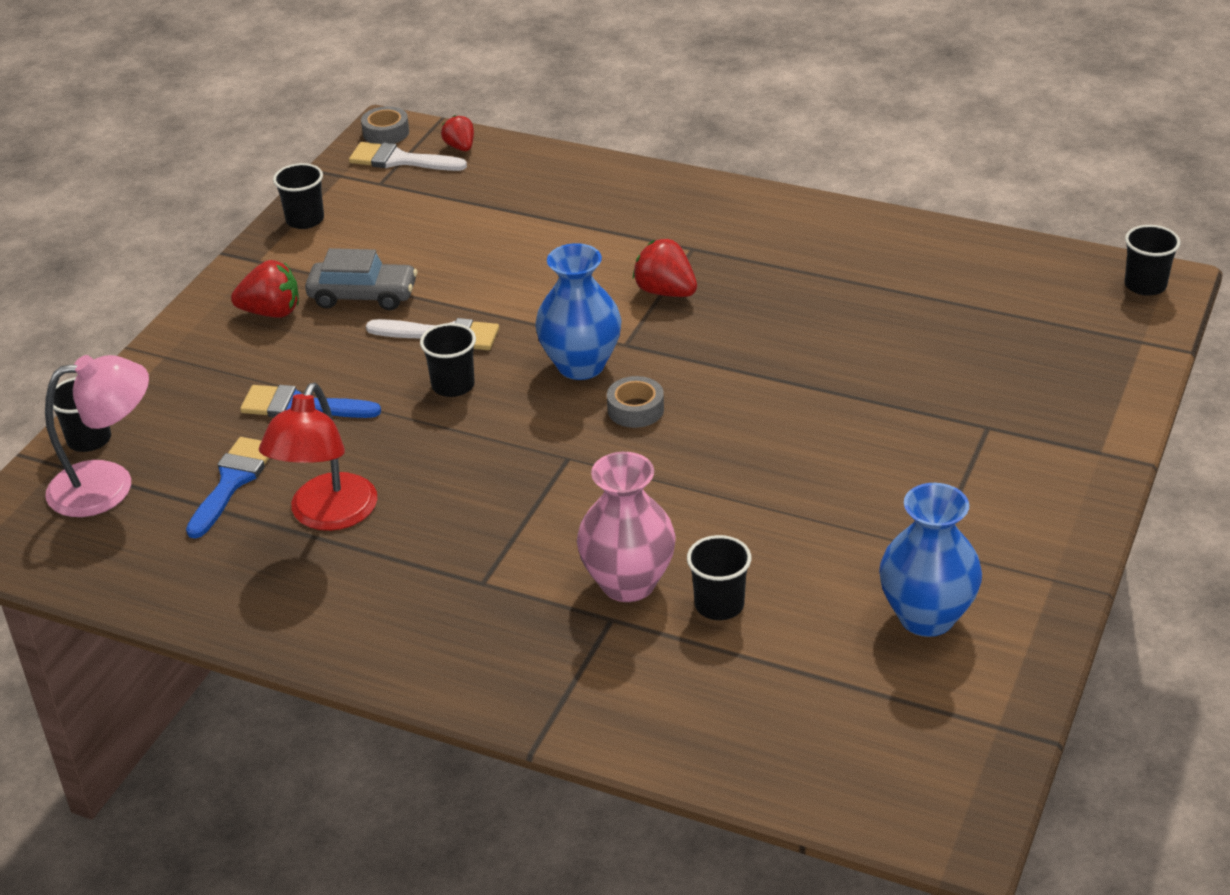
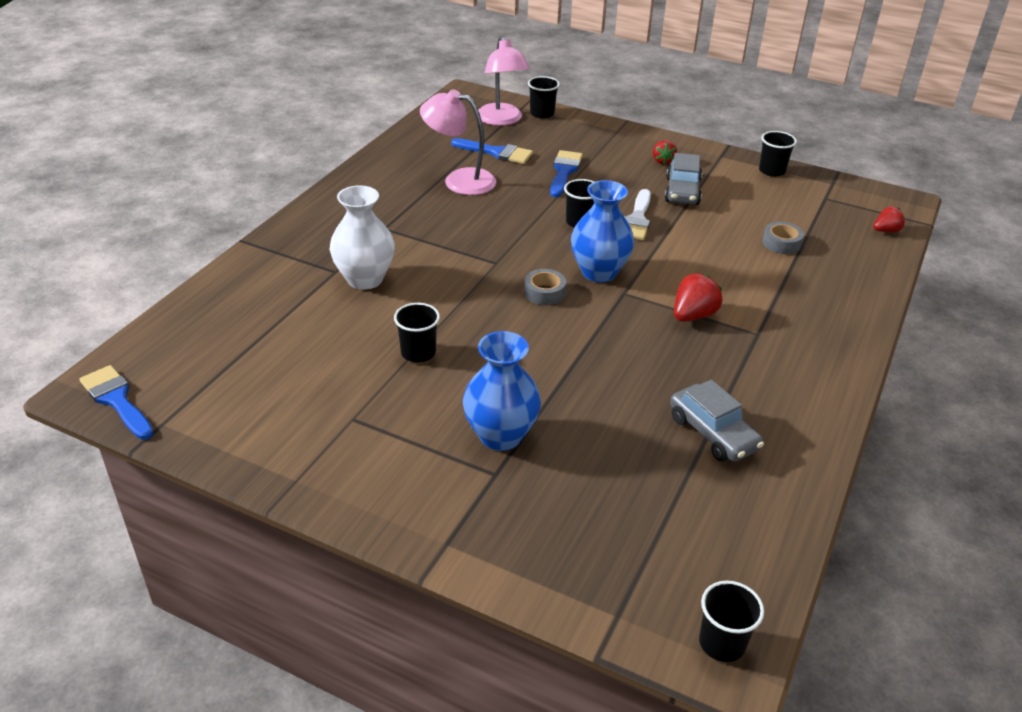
camera: 90 degrees right, 0 degrees up
(271, 312) = (663, 161): red strawberry -> red strawberry, size x0.65
(327, 515) = (459, 180): red lamp -> pink lamp
(386, 132) = (897, 200): grey tape -> grey tape (781, 243)
(399, 160) = (859, 205): white brush -> none
(628, 583) = (365, 279): pink vase -> white vase
(719, 605) = (331, 313): black cup -> black cup (418, 353)
(875, 283) = (713, 433): none -> grey car
(926, 617) = (282, 404): blue vase -> blue vase (500, 436)
(966, 789) = (116, 400): none -> blue brush

